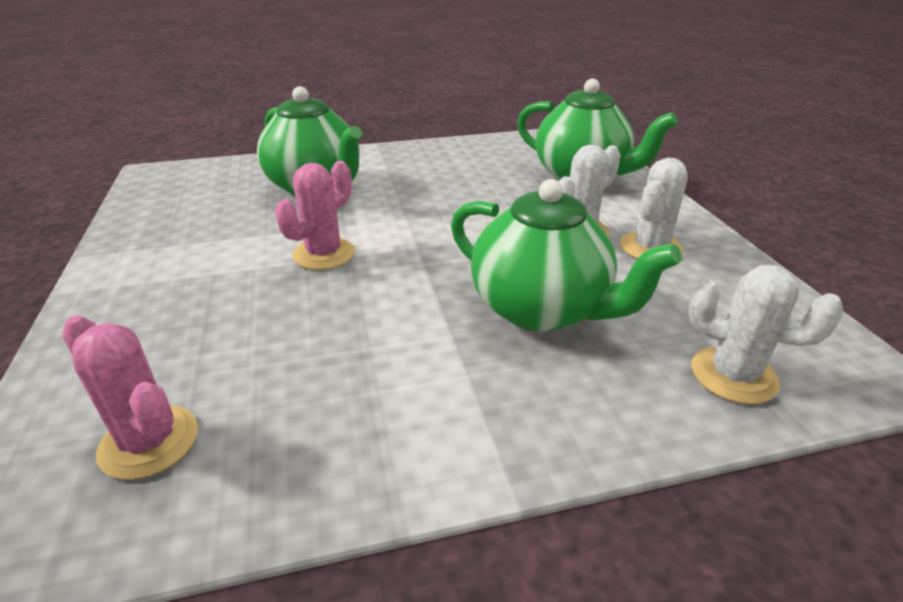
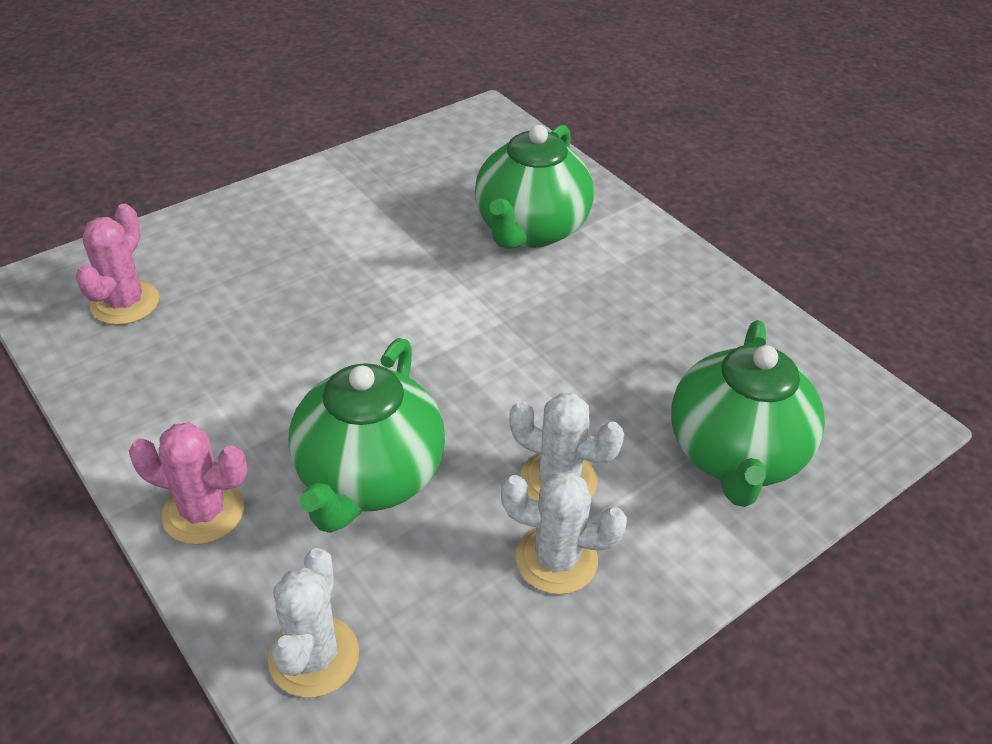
camera: 65 degrees right, 10 degrees up
(324, 254) = (395, 289): pink cactus -> pink cactus (203, 512)

